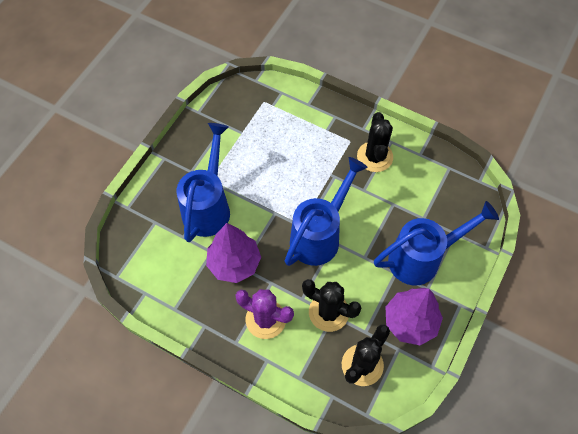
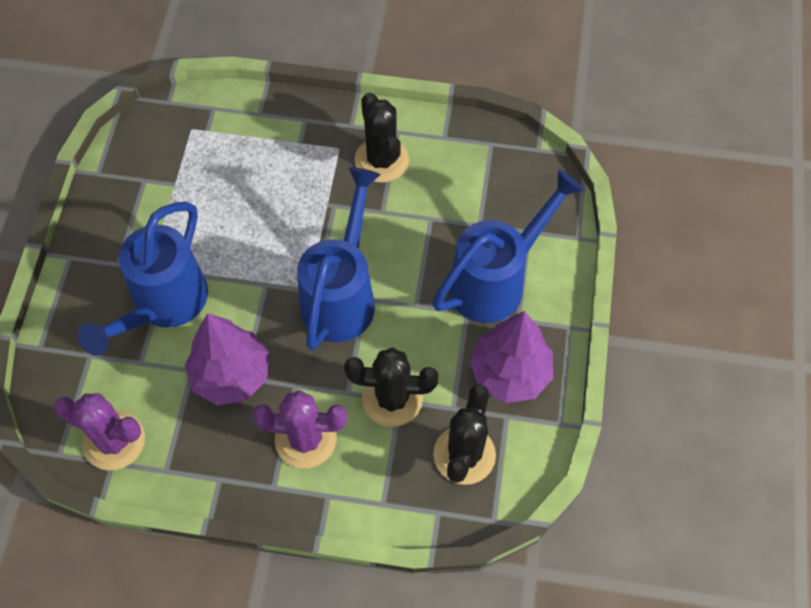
camera: 20 degrees left, 0 degrees up
(151, 280) = (114, 441): none -> purple cactus
(208, 206) = (163, 306): blue watering can -> blue watering can turned 150 degrees counterclockwise

